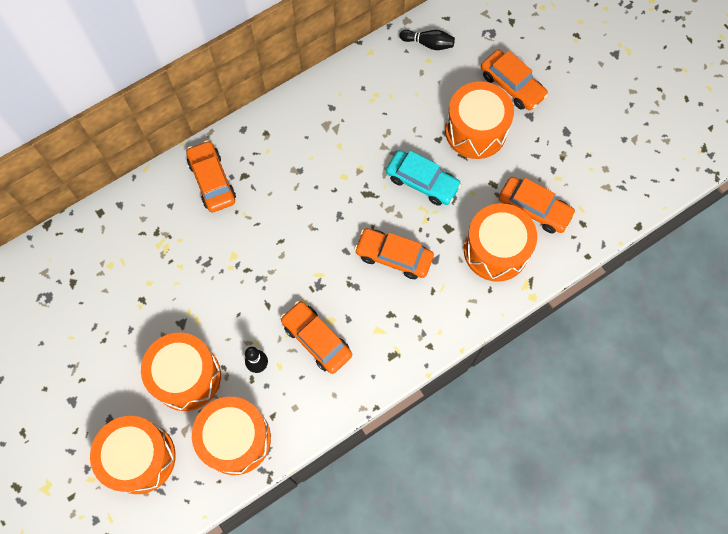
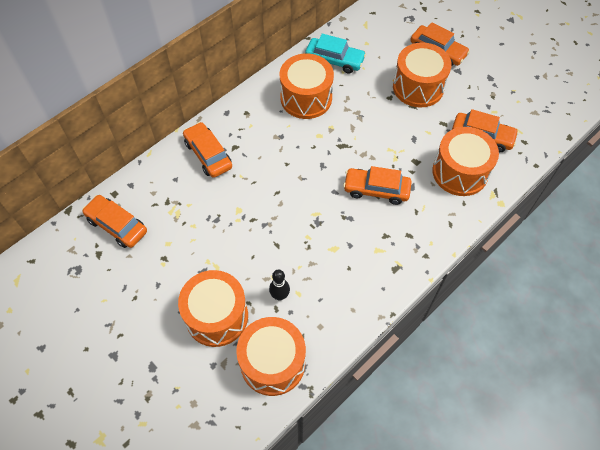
camera: 10 degrees left, 10 degrees down
(140, 457) = (186, 395): orange drum -> orange drum (306, 98)
(316, 339) = (326, 266): orange car -> orange car (117, 225)
(422, 182) = (385, 130): turquoise car -> turquoise car (334, 60)
(428, 44) = (363, 31): black bowling pin -> none

